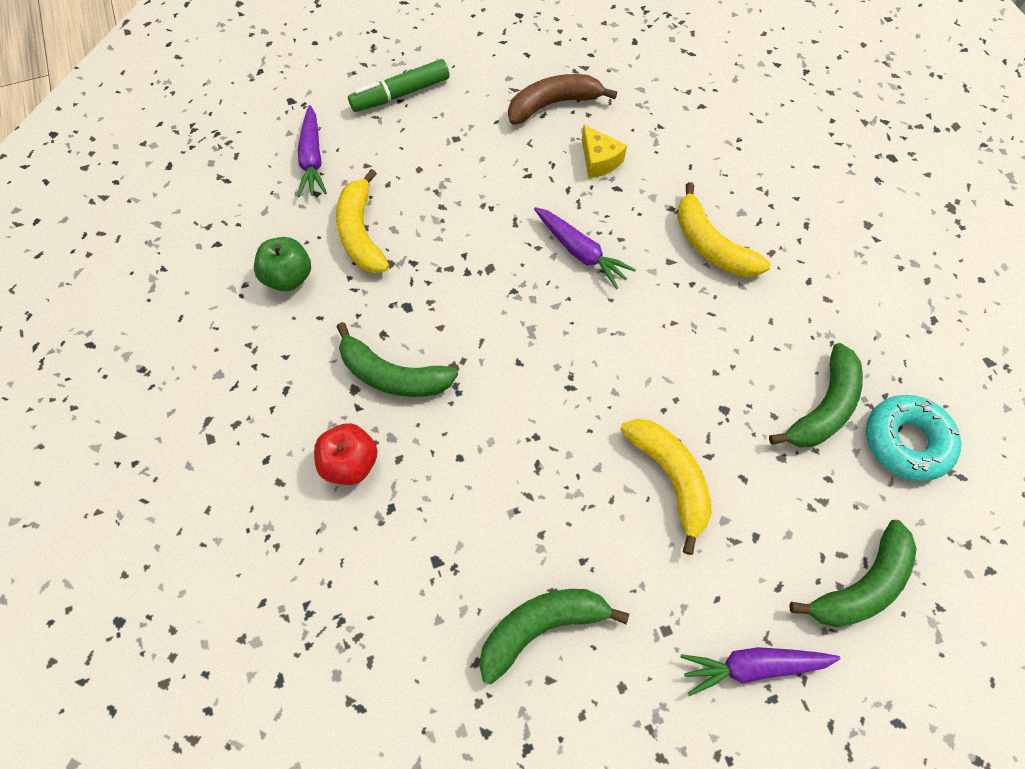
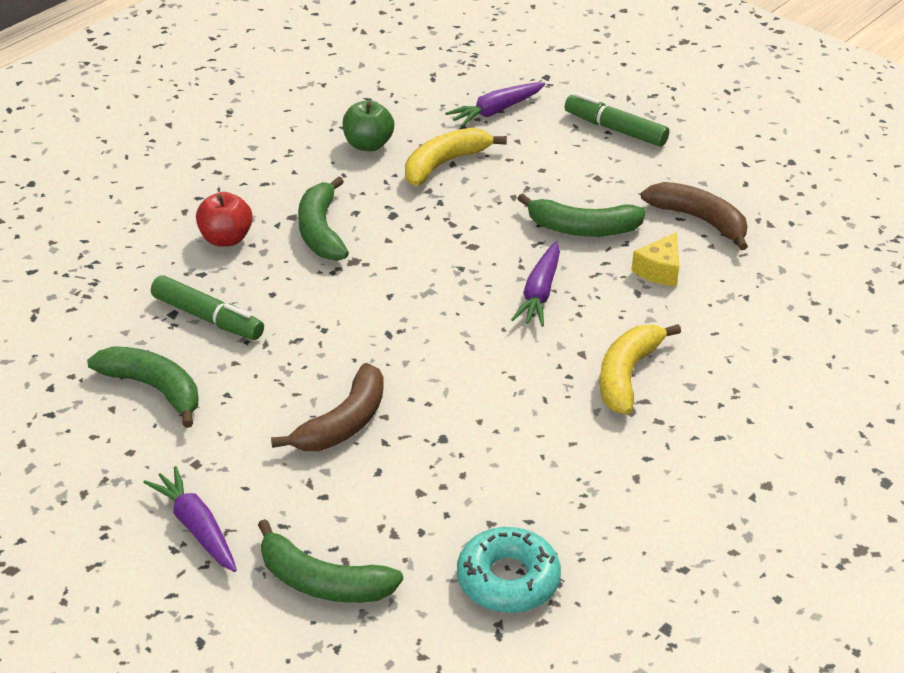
camera: 60 degrees right, 25 degrees down
(462, 531) = (208, 318): none -> green marker
(670, 478) = (343, 423): yellow banana -> brown banana
(823, 407) = (500, 507): green banana -> green banana (582, 229)

